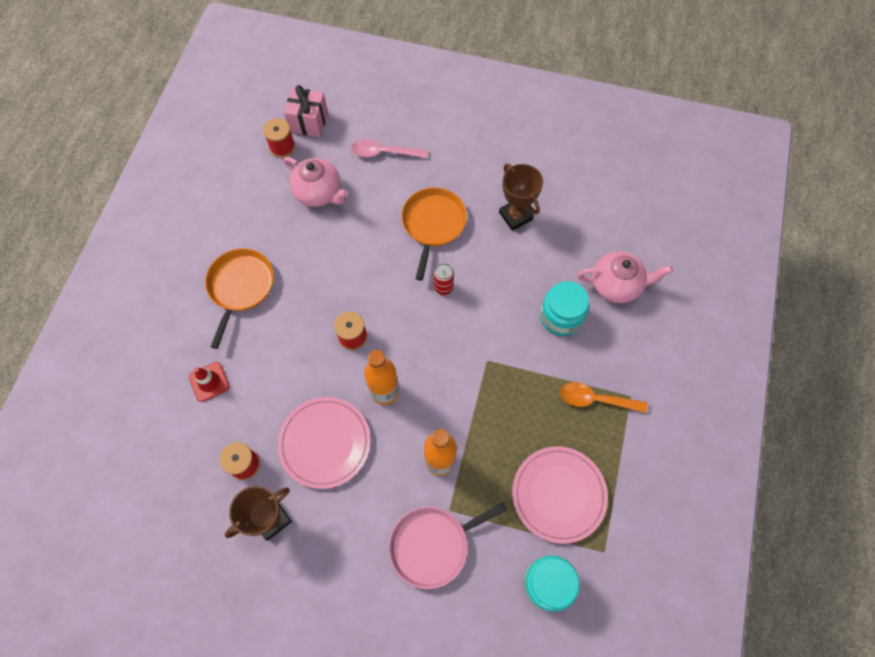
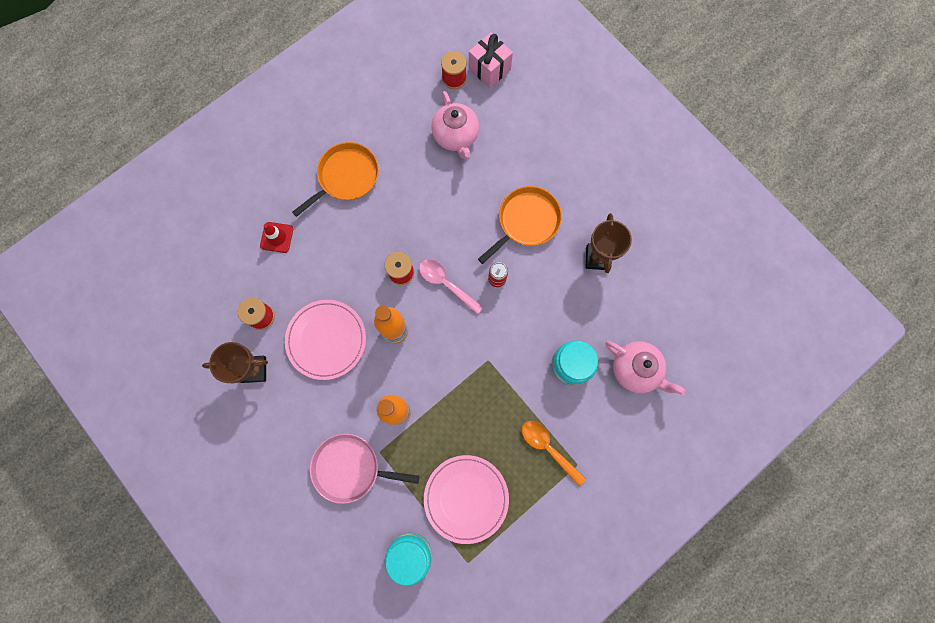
camera: 35 degrees right, 10 degrees up
(383, 152) = (530, 134): pink spoon -> pink spoon (446, 284)

